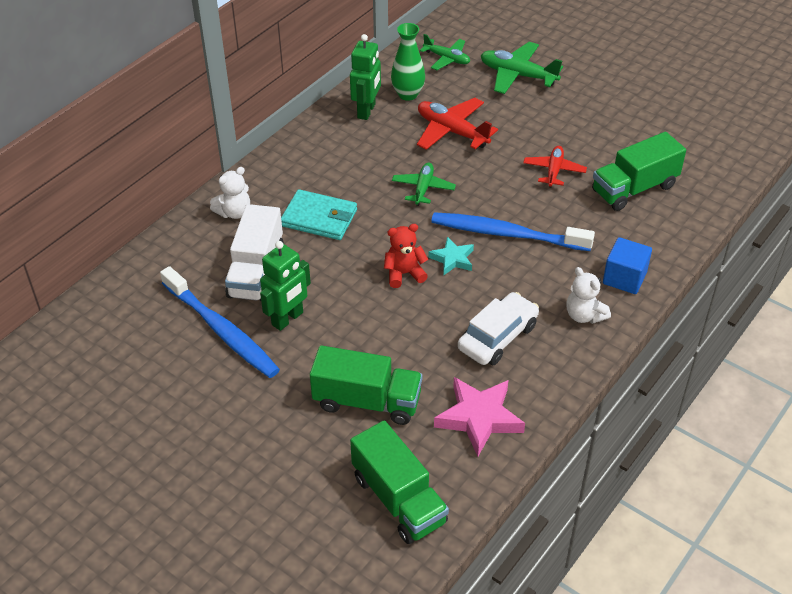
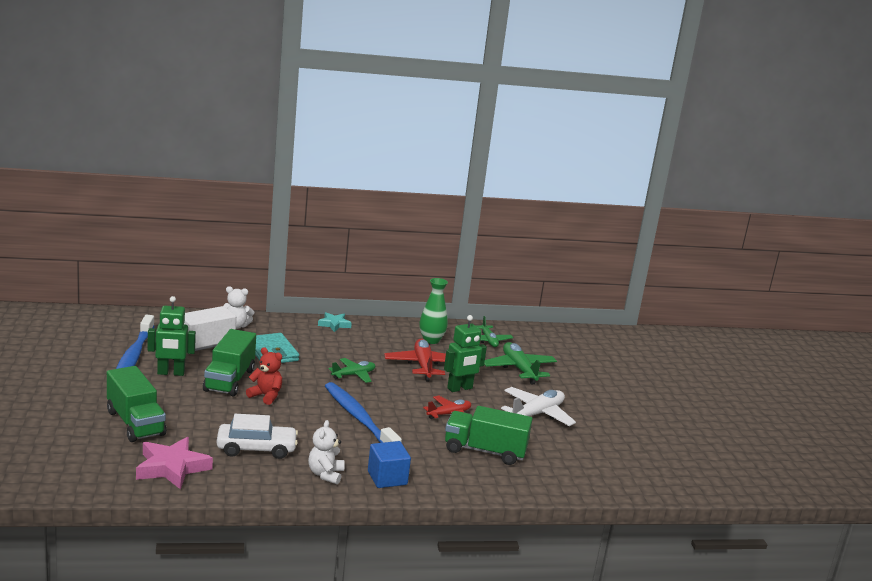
camera: 40 degrees right, 25 degrees down
(367, 111) = (392, 333): green robot -> green robot (460, 388)
(399, 499) = (63, 464): green truck -> green truck (229, 380)
(452, 259) = (305, 407): turquoise star -> turquoise star (334, 324)
(603, 117) = (537, 414): none -> white plane

